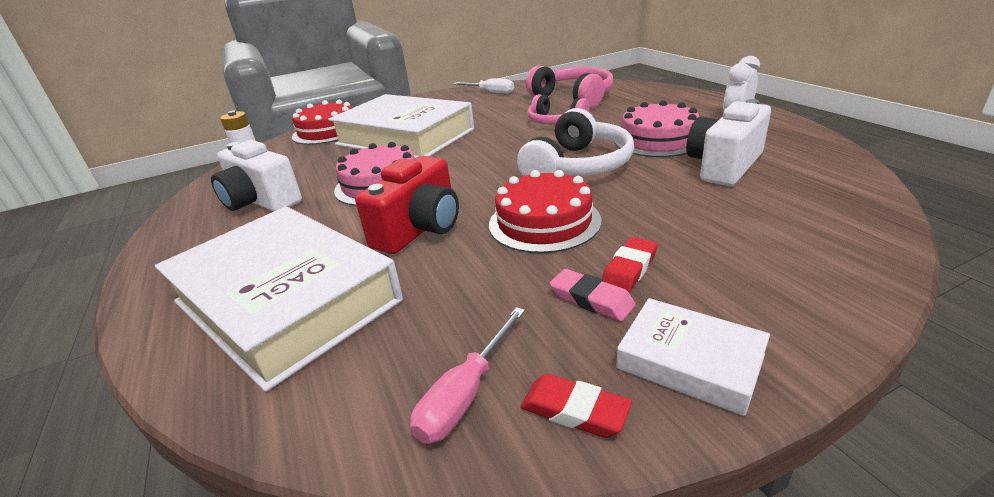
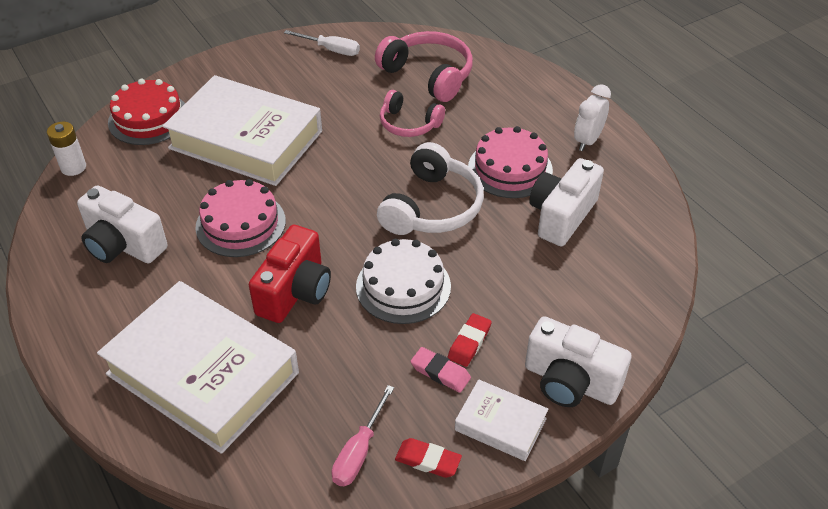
camera: 10 degrees left, 15 degrees up
(544, 222) = (403, 286): red cake -> white cake
(788, 310) = (570, 382): none -> white camera

